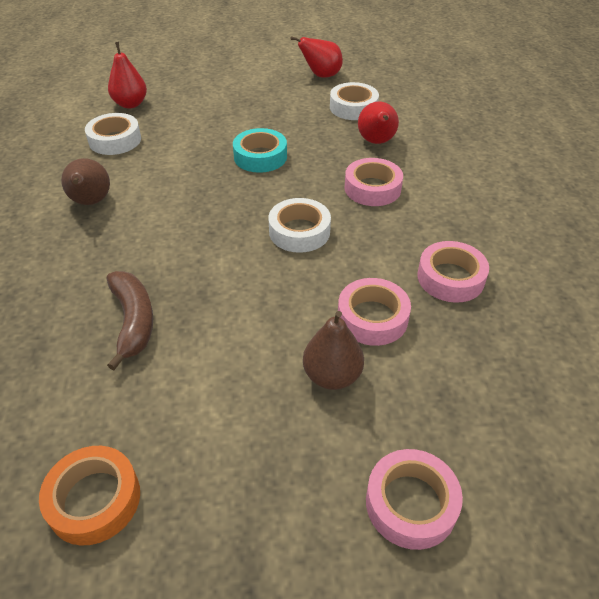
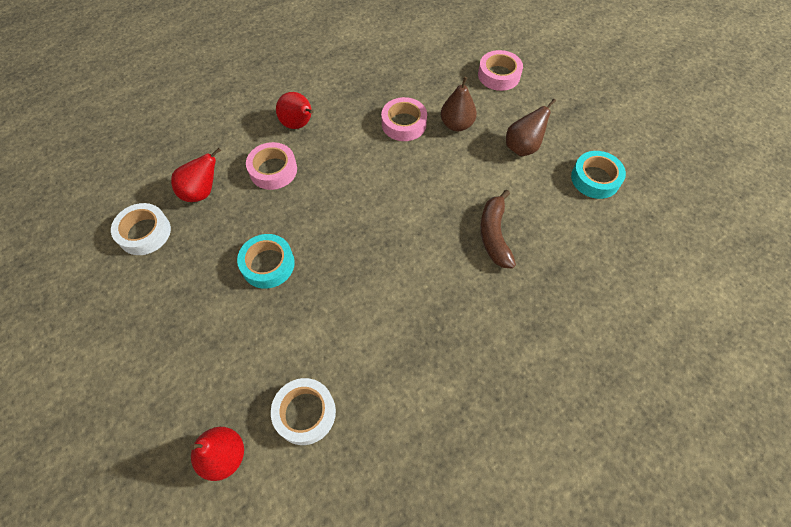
camera: 120 degrees left, 15 degrees up
(91, 202) = (407, 355): brown pear -> brown pear (522, 147)
(94, 500) = (595, 179): orange tape -> turquoise tape
(133, 321) = (494, 235): brown banana -> brown banana turned 45 degrees counterclockwise
(299, 231) = (351, 191): white tape -> none
(321, 75) = (80, 291): red pear -> red pear (299, 125)
(450, 278) = (346, 101): pink tape -> none

